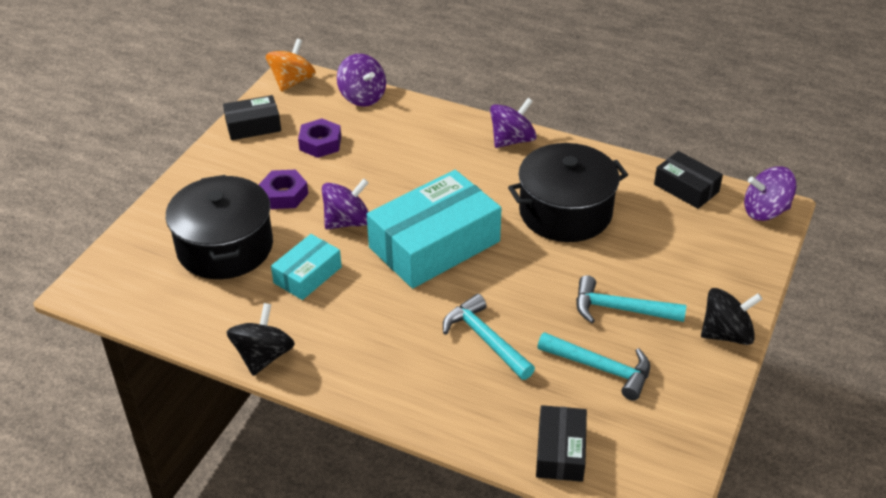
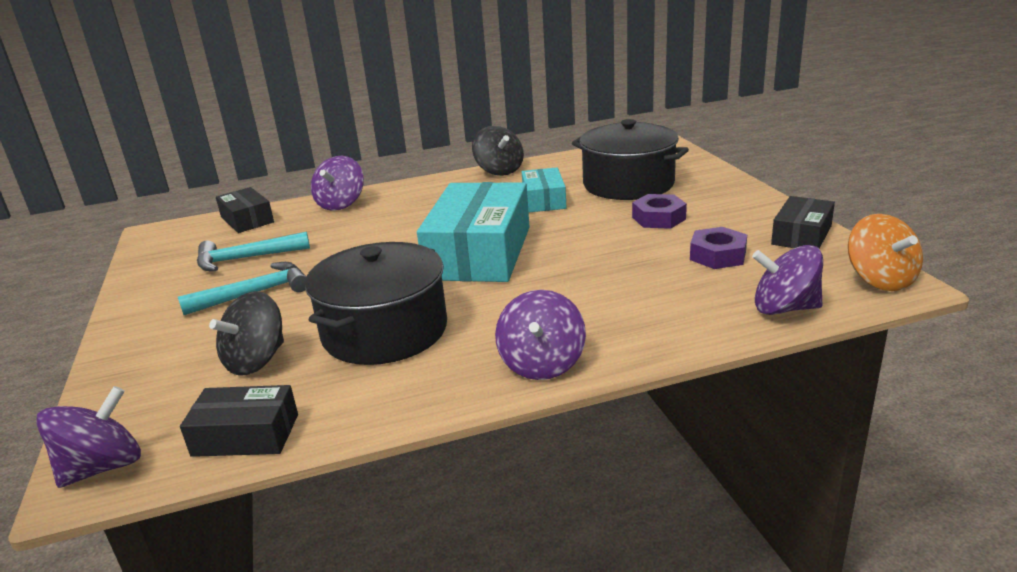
camera: 140 degrees right, 15 degrees down
(347, 222) = (575, 230): purple spinning top -> purple spinning top (341, 204)
(485, 339) = (359, 233): turquoise hammer -> none
(726, 334) = (130, 324): black spinning top -> black spinning top (256, 361)

